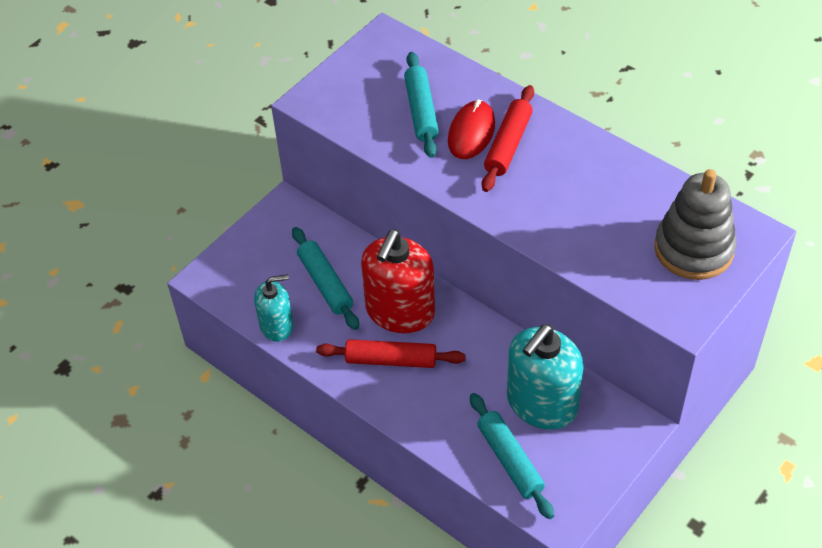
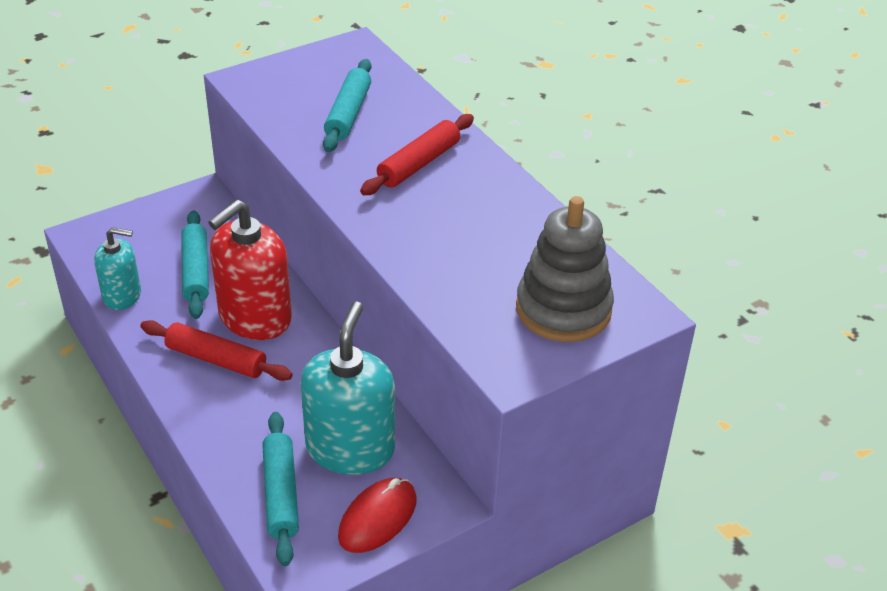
camera: 15 degrees right, 10 degrees down
(471, 132) = (387, 144): red mouse -> red mouse (377, 518)
(541, 404) = (350, 448): turquoise soap dispenser -> turquoise soap dispenser turned 135 degrees clockwise

